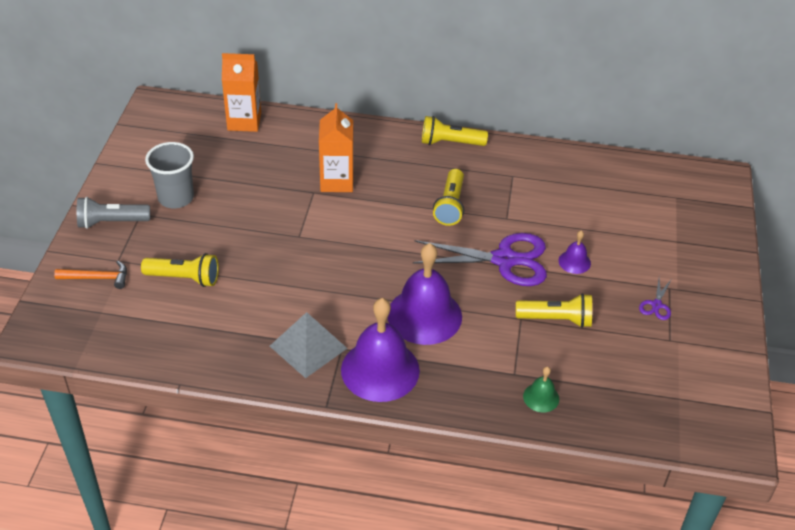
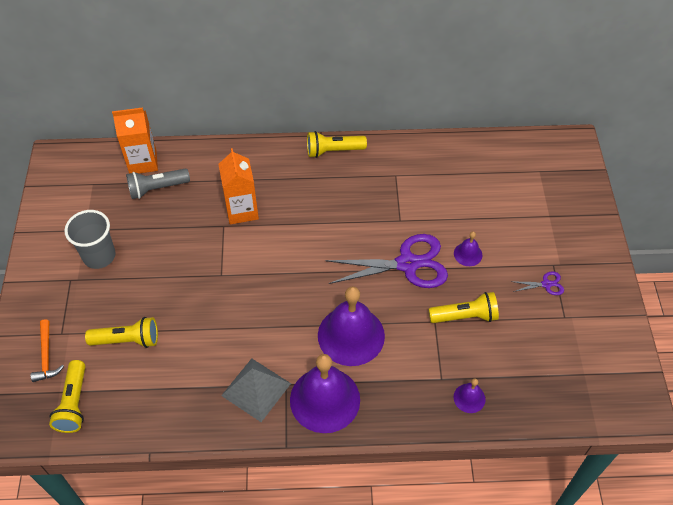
camera: 10 degrees left, 10 degrees up
(97, 278) = (46, 356): orange hammer -> orange hammer turned 90 degrees clockwise
(111, 222) = (45, 293): grey flashlight -> grey flashlight (157, 188)
(450, 206) = (348, 217): yellow flashlight -> yellow flashlight (74, 403)
(541, 397) = (469, 398): green bell -> purple bell
(656, 305) = (546, 284): purple scissors -> purple scissors turned 105 degrees counterclockwise

